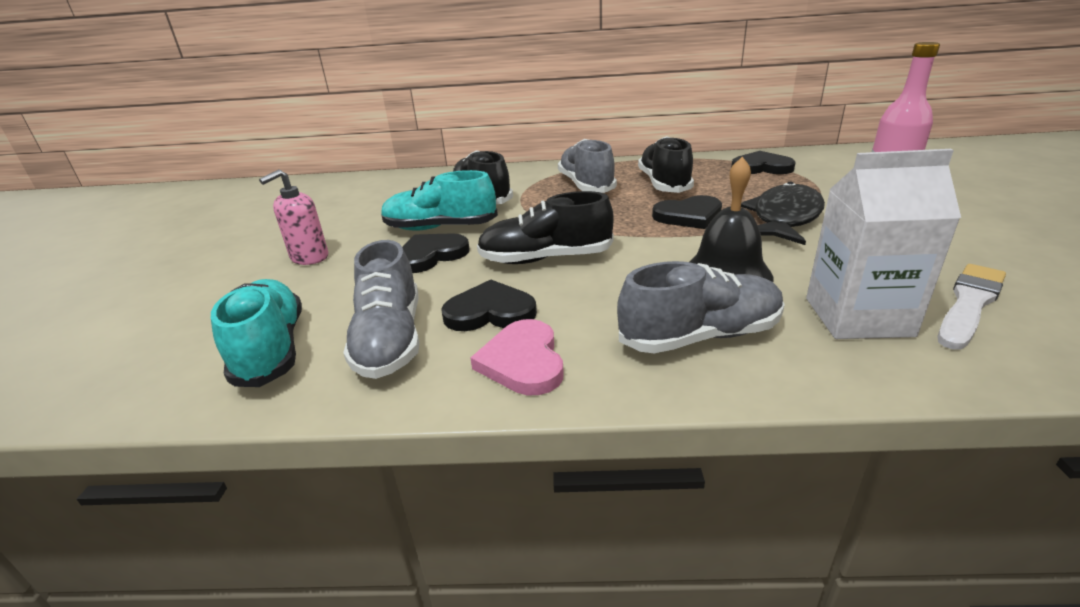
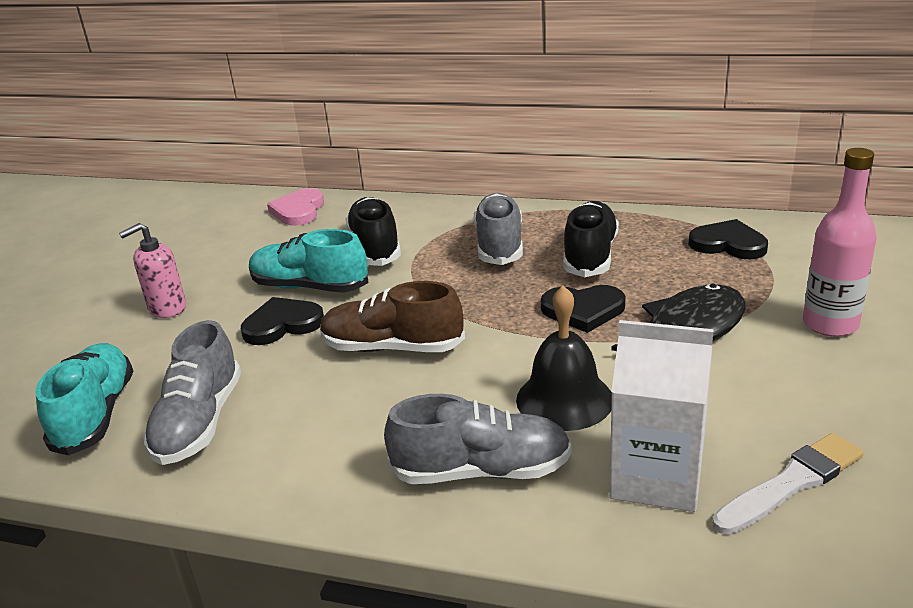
camera: 15 degrees right, 0 degrees up
(490, 312) = (302, 406): black heart -> none
(523, 361) = (302, 468): pink heart -> pink heart (298, 211)
(545, 259) = (392, 348): black shoe -> brown shoe

